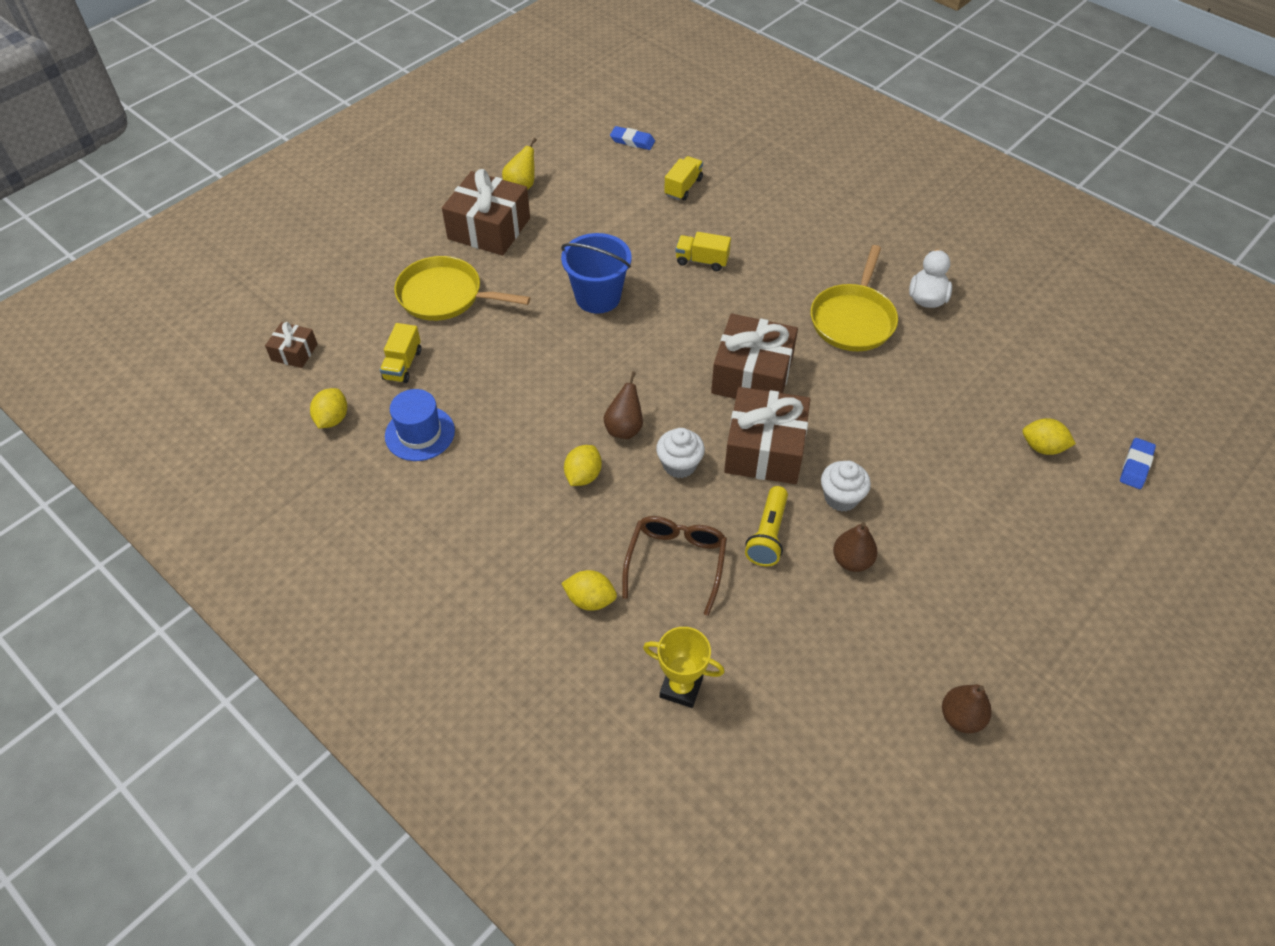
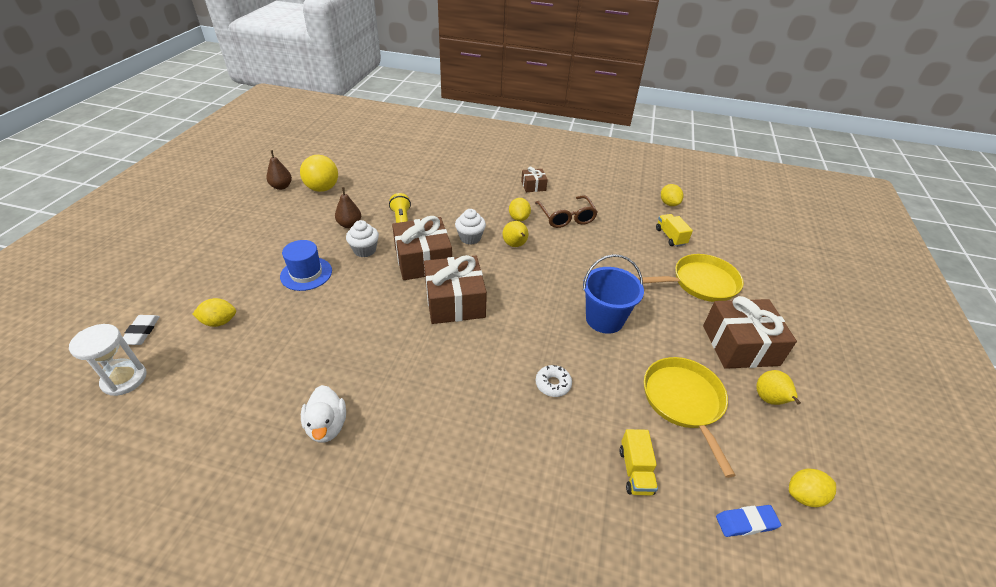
camera: 150 degrees right, 10 degrees down
(294, 352) = (732, 224): brown gift -> brown gift (533, 186)
(420, 433) = (620, 211): blue hat -> blue hat (306, 274)
(590, 600) = (476, 178): yellow lemon -> yellow lemon (804, 495)
(624, 428) = (515, 245): brown pear -> yellow pear
(676, 562) = (444, 200): brown glasses -> brown glasses (566, 217)
(681, 687) = (416, 165): yellow trophy -> none
(702, 261) = (553, 384): yellow truck -> white donut
(853, 320) = (393, 375): yellow pan -> yellow pan (683, 401)
(883, 680) = (322, 188): none -> yellow ball
(1135, 410) = (124, 379): none -> white hourglass
(1135, 466) = (141, 332): blue eraser -> white eraser

